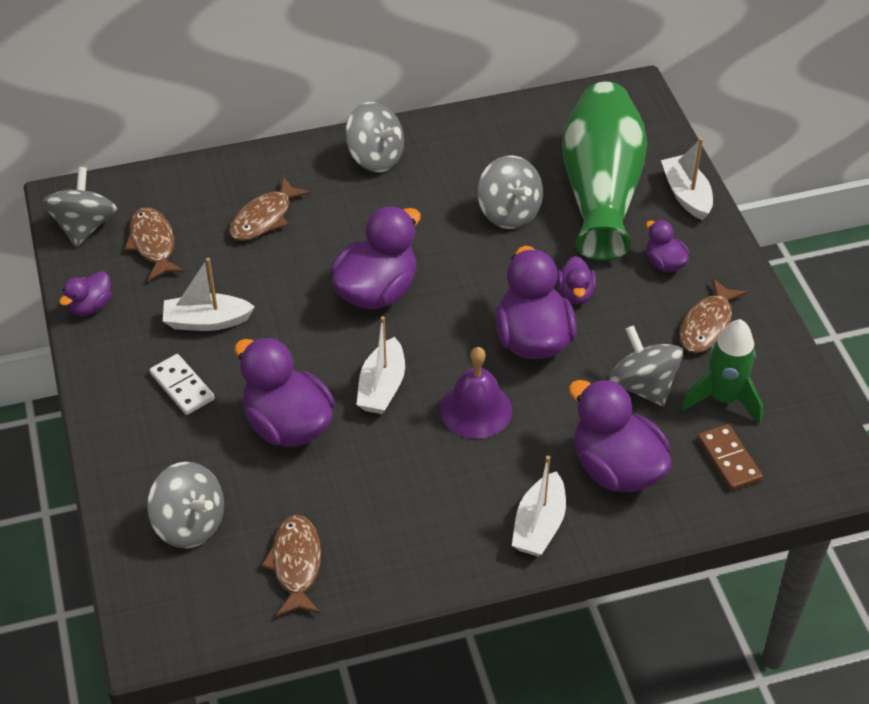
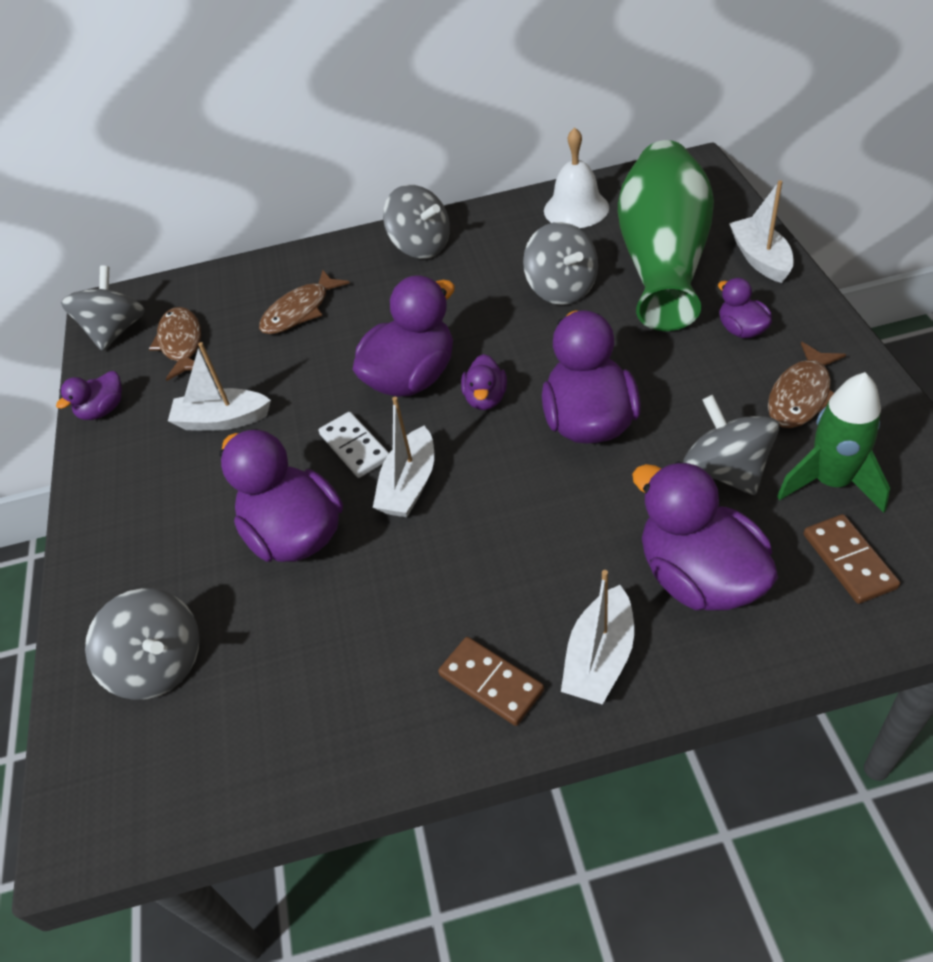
camera: 10 degrees right, 0 degrees up
(182, 386) = (182, 494): white domino -> white domino (354, 447)
(296, 564) = (281, 718): brown fish -> none
(457, 541) = (491, 683): none -> brown domino
(476, 410) = (520, 508): purple bell -> none
(522, 129) = (576, 209): none -> white bell
(575, 294) = (638, 369): purple duck -> purple duck (485, 399)

